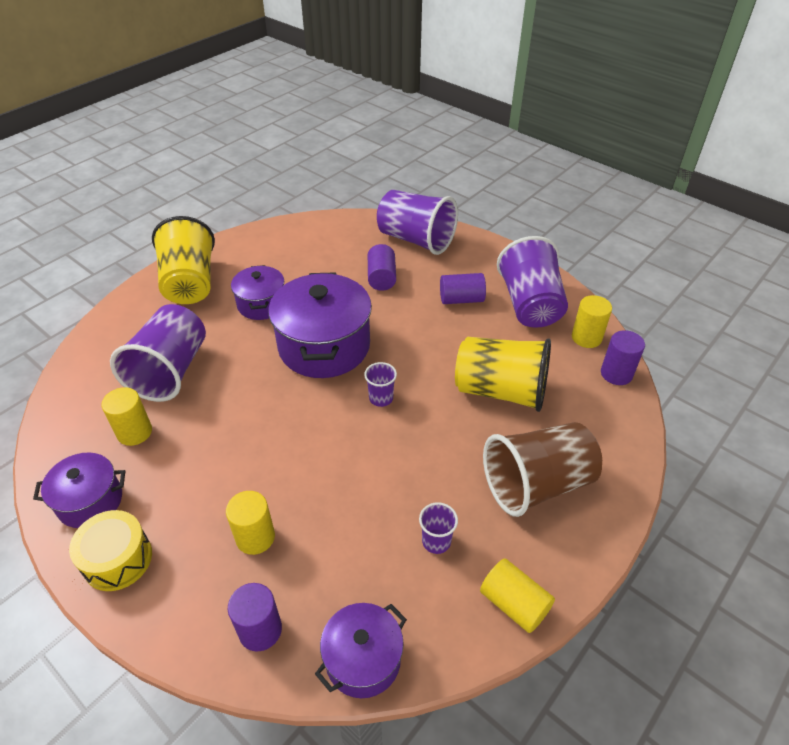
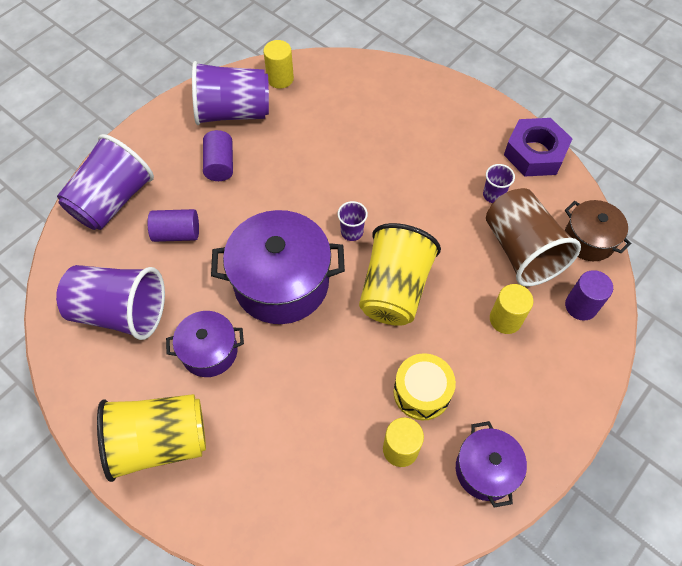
camera: 90 degrees left, 15 degrees up
(117, 559) = (540, 427): yellow drum -> yellow drum (422, 392)
(170, 371) = (313, 432): purple cup -> purple cup (120, 312)
(363, 659) = (589, 240): purple pot -> brown pot
(500, 391) = (342, 144): yellow cup -> yellow cup (394, 289)
(514, 604) = (535, 153): yellow cylinder -> purple nut
(537, 484) = (437, 130): brown cup -> brown cup (521, 251)
(616, 374) = (323, 66): purple cylinder -> none

